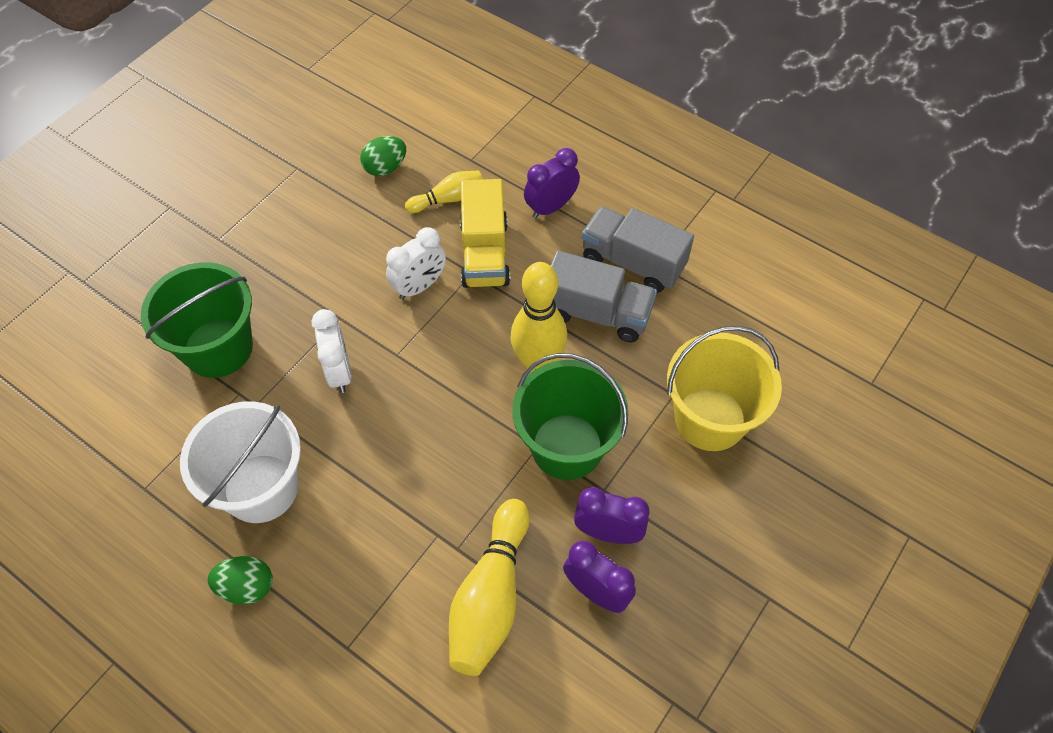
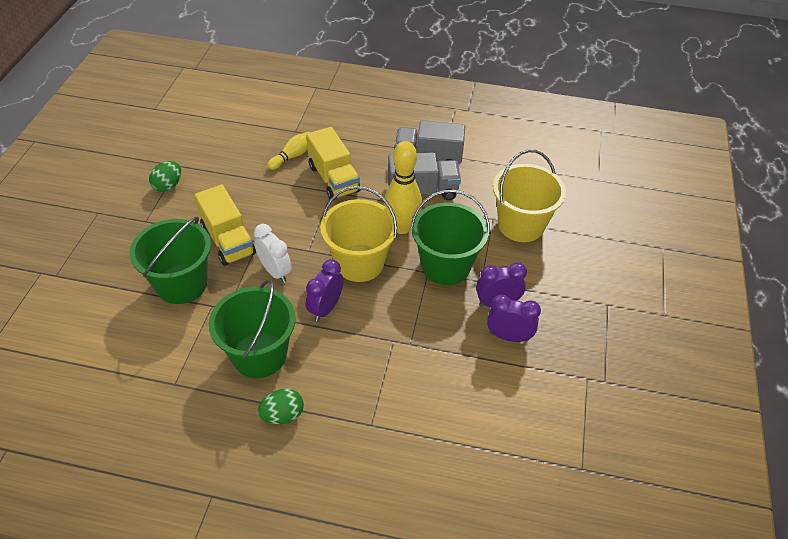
camera: 25 degrees left, 10 degrees down
(261, 488) = (259, 355): white bucket -> green bucket
(304, 303) = (228, 240): none -> yellow truck
(385, 168) = (240, 150): green egg -> green egg (168, 186)
(419, 286) = (301, 208): white clock -> none
(453, 398) = (359, 263): none -> yellow bucket
(490, 597) = (447, 363): yellow bowling pin -> none
(551, 207) = (361, 143): purple clock -> purple clock (326, 308)

